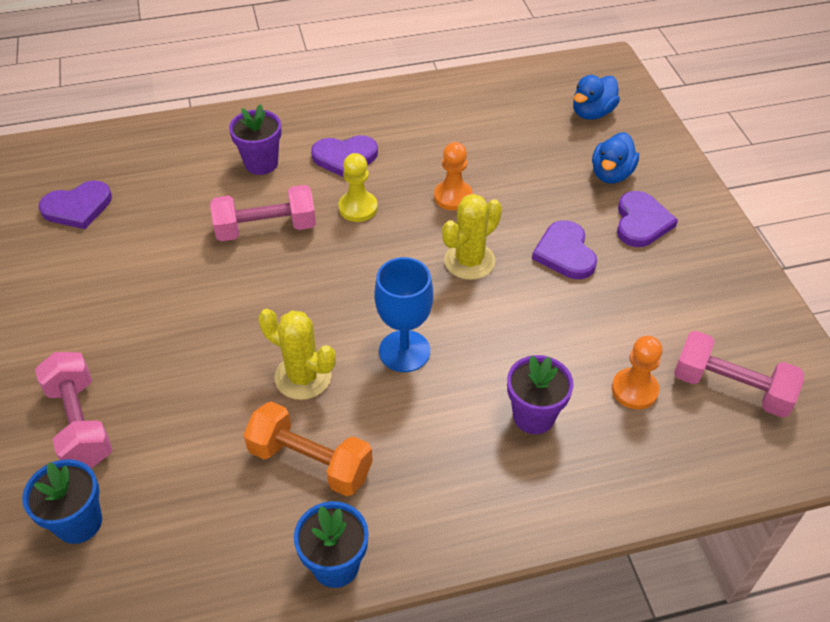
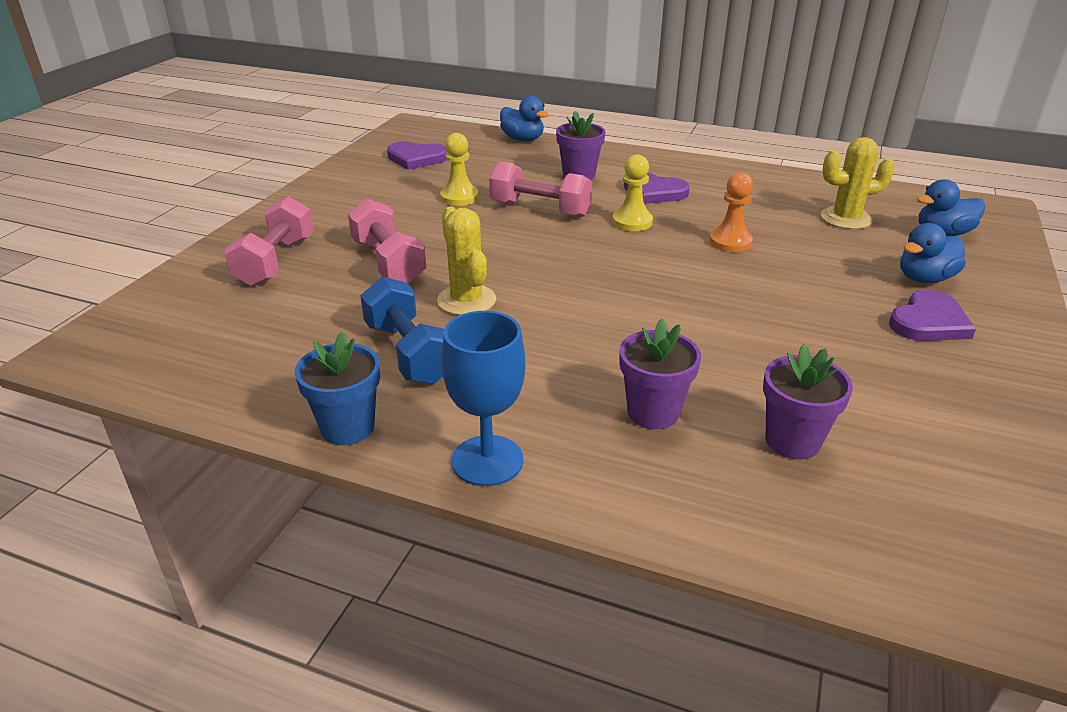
camera: 35 degrees right, 15 degrees down
(79, 522) = (204, 312): blue flower pot -> none
(161, 130) = (523, 139): none -> blue duck
(176, 247) = (459, 197): none -> yellow pawn
(310, 462) = (409, 353): orange dumbbell -> blue dumbbell
(404, 351) = (573, 318): blue goblet -> blue goblet (487, 460)
(469, 261) = (702, 285): yellow cactus -> yellow cactus (845, 218)
(565, 253) = (812, 314): purple heart -> none
(634, 390) = (792, 441): orange pawn -> purple flower pot
(730, 388) = (925, 492): pink dumbbell -> pink dumbbell (388, 262)

